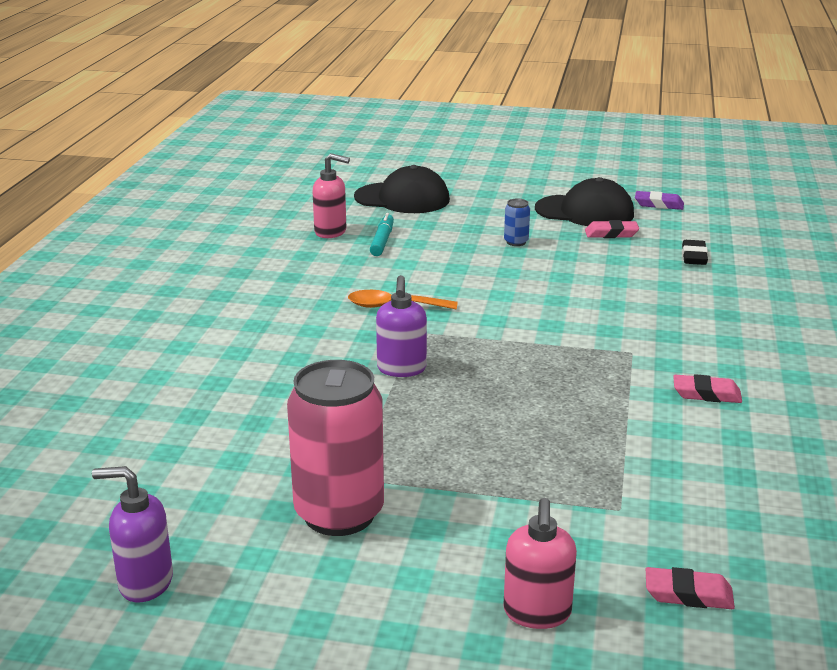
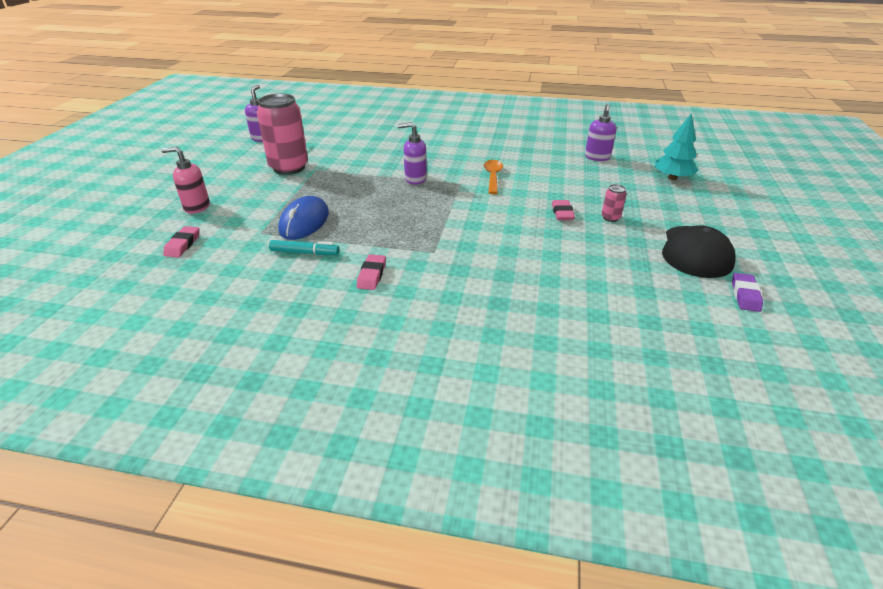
camera: 90 degrees right, 10 degrees up
(331, 232) = (597, 157): pink soap dispenser -> purple soap dispenser
(382, 241) = (590, 172): turquoise marker -> turquoise marker (305, 253)
(402, 198) = (672, 178): black cap -> turquoise tree
(516, 242) = (610, 218): blue can -> pink can
(572, 466) = (304, 222): none -> blue mouse
(611, 234) = (650, 261): pink eraser -> pink eraser (562, 213)
(694, 256) = (617, 300): black eraser -> none

